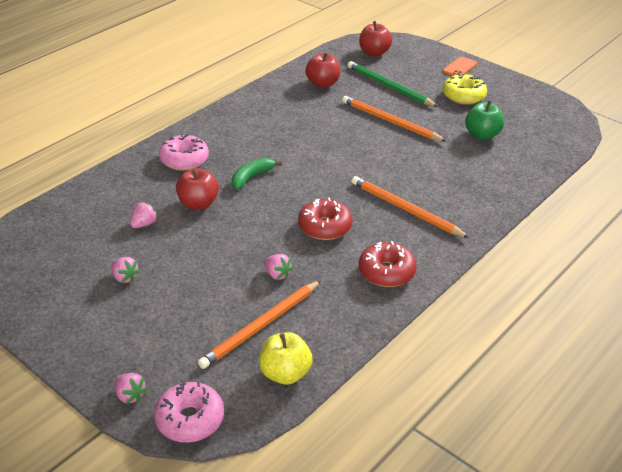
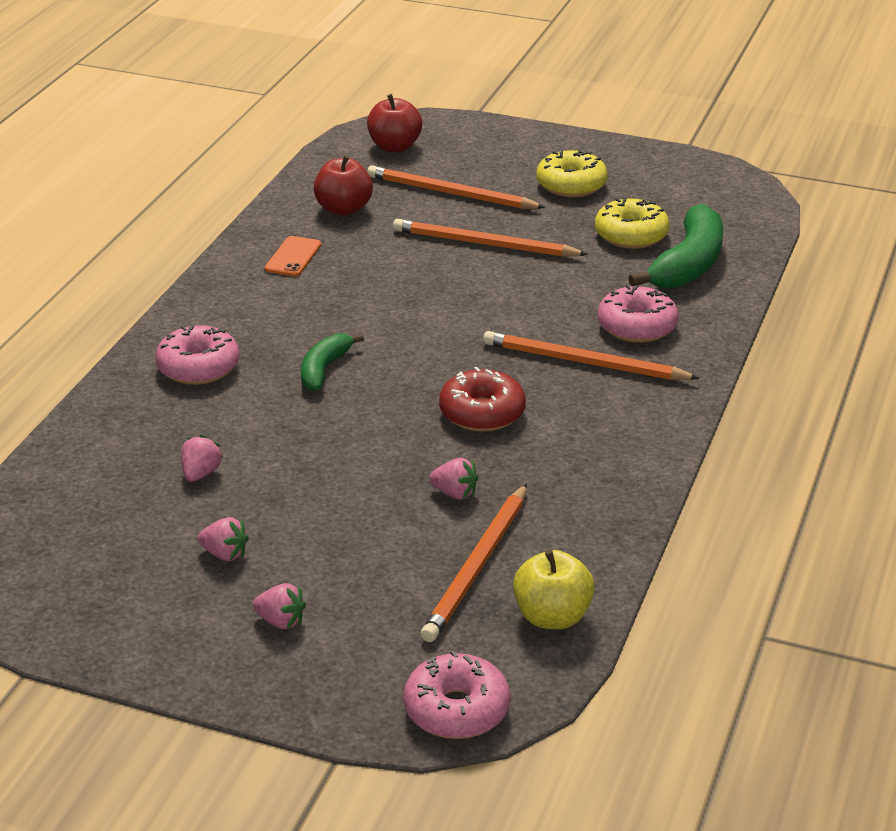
camera: 20 degrees left, 5 degrees down
(130, 395) = (347, 704): pink strawberry -> pink strawberry (280, 621)
(198, 204) = (266, 425): red apple -> none
(386, 272) = (610, 452): red donut -> none
(389, 87) = (450, 193): green pencil -> orange pencil
(451, 194) = (637, 326): none -> pink donut
(459, 67) = (540, 144): orange phone -> orange phone (293, 257)
(482, 134) = (631, 235): green apple -> yellow donut
(507, 161) = (688, 264): none -> green banana

